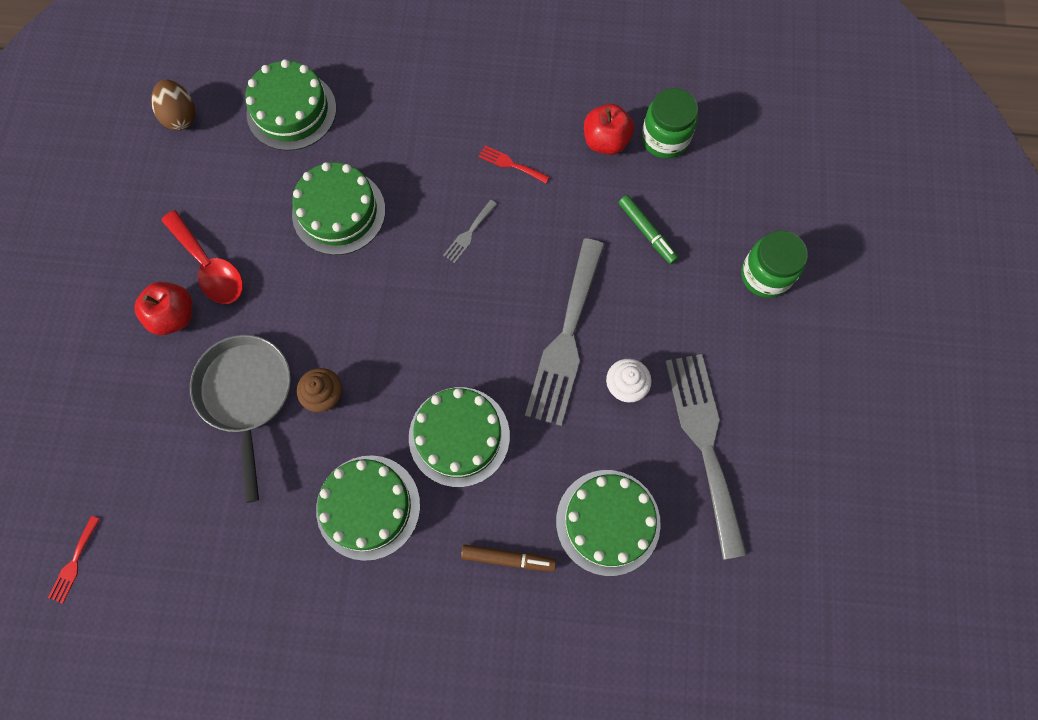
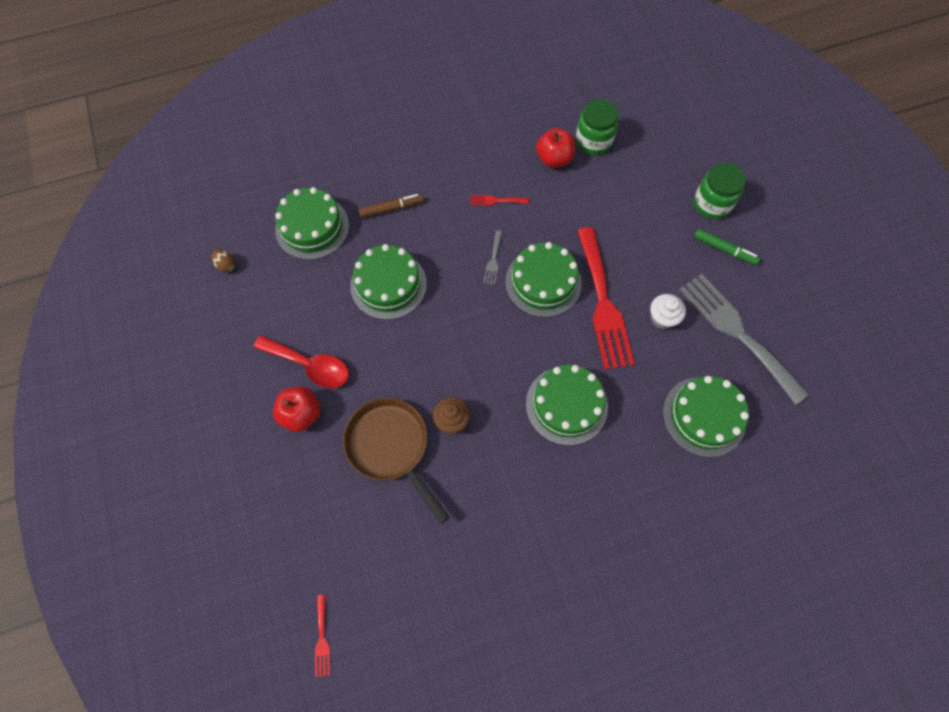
camera: 25 degrees left, 5 degrees down
(181, 116) = (226, 265): brown egg -> brown egg, size x0.61
(246, 395) = (391, 447): grey pan -> brown pan
(368, 507) = (529, 486): green cake -> green cake (543, 282)
(508, 558) = (650, 475): brown marker -> brown marker (391, 208)
(566, 339) = (603, 303): grey fork -> red fork
(647, 232) = (617, 208): green marker -> green marker (724, 249)

